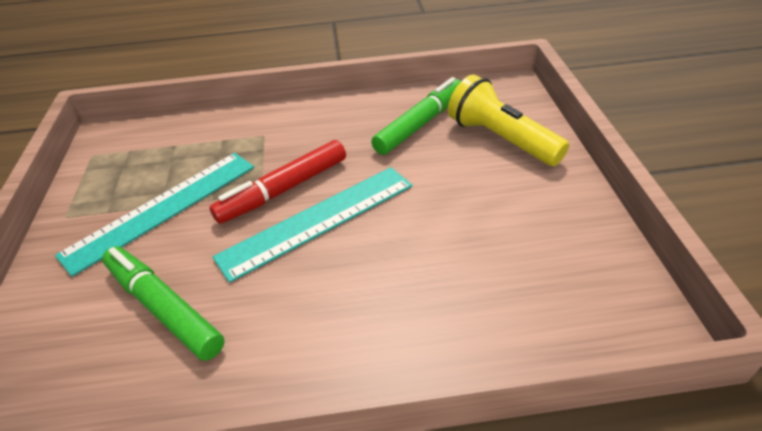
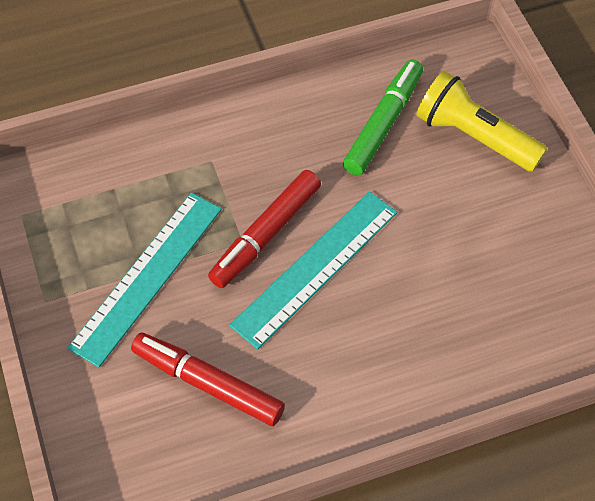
camera: 15 degrees left, 15 degrees up
(164, 307) = (208, 384): green marker -> red marker

